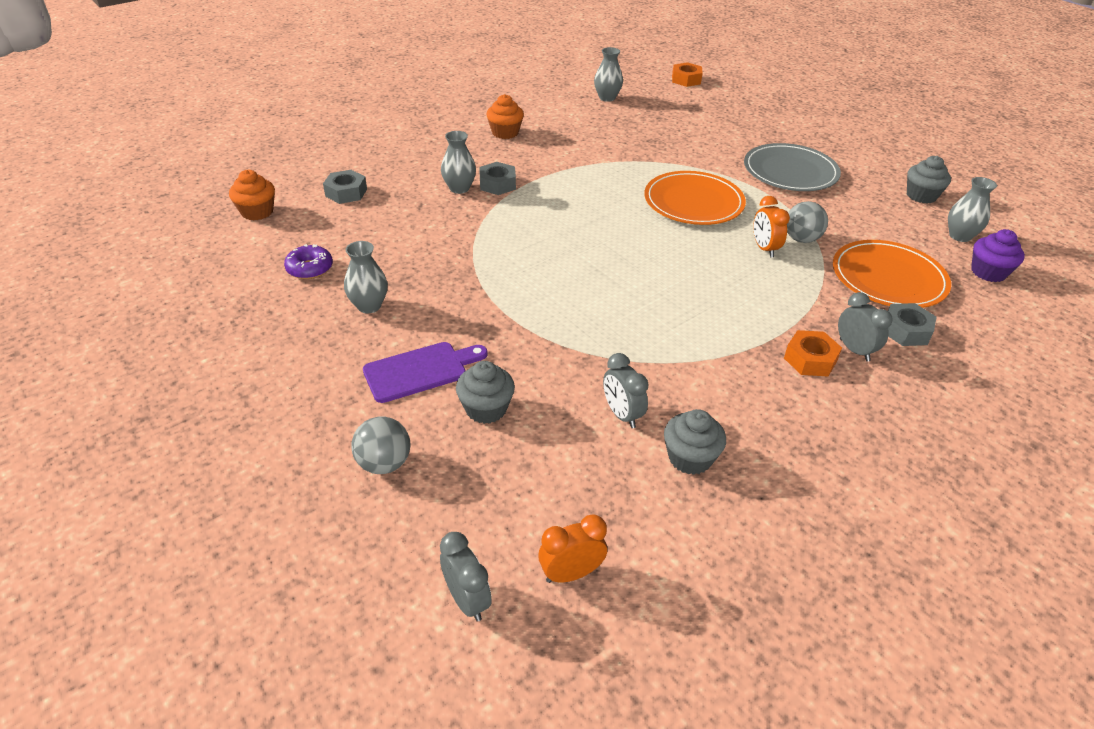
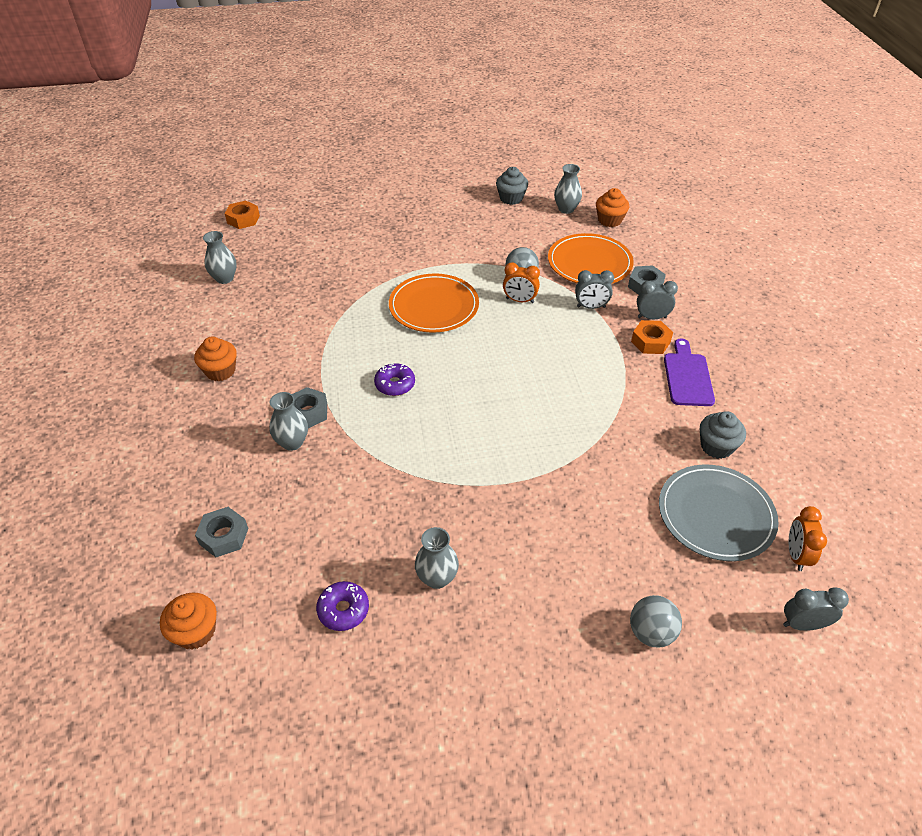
camera: 60 degrees left, 5 degrees up
(420, 371) = (550, 569): purple cutting board -> purple cutting board (687, 376)
(486, 409) = (617, 541): grey cupcake -> none
(570, 214) = (395, 384): none -> purple donut
(622, 414) = (660, 462): grey clock -> grey clock (591, 307)
(790, 171) = (433, 238): grey plate -> grey plate (716, 514)
(988, 272) = (609, 220): purple cupcake -> orange cupcake

